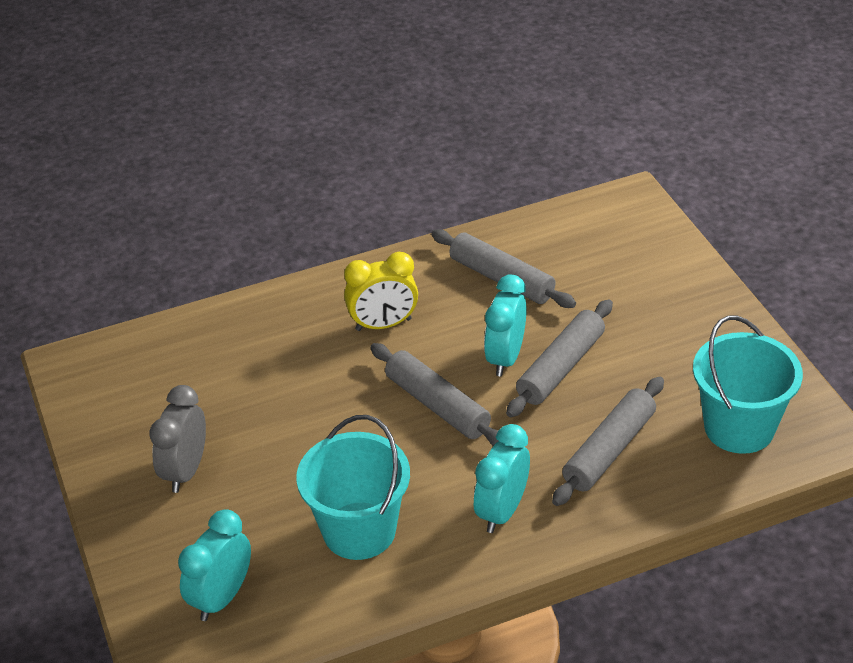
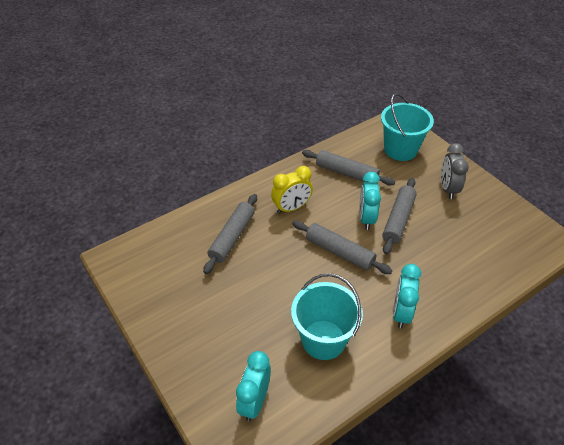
camera: 15 degrees left, 5 degrees up
(186, 471) = (205, 317): grey clock -> grey clock (448, 189)
(609, 450) = (444, 265): grey rolling pin -> grey rolling pin (232, 237)
(739, 427) = (506, 241): turquoise bucket -> turquoise bucket (400, 149)

